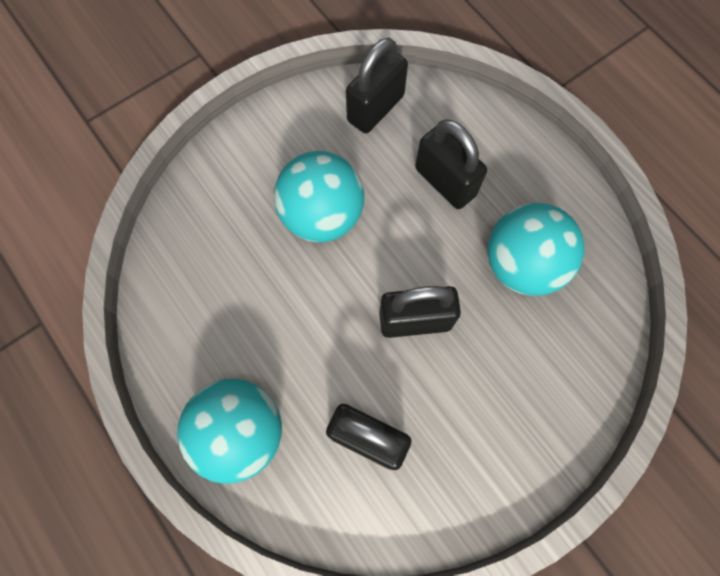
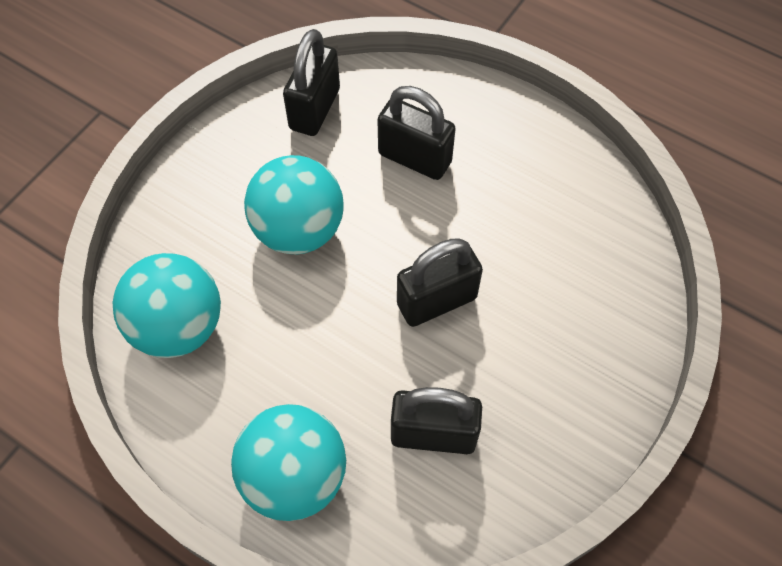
camera: 20 degrees left, 10 degrees down
(522, 264) = (523, 212): turquoise ball -> turquoise ball (178, 326)

